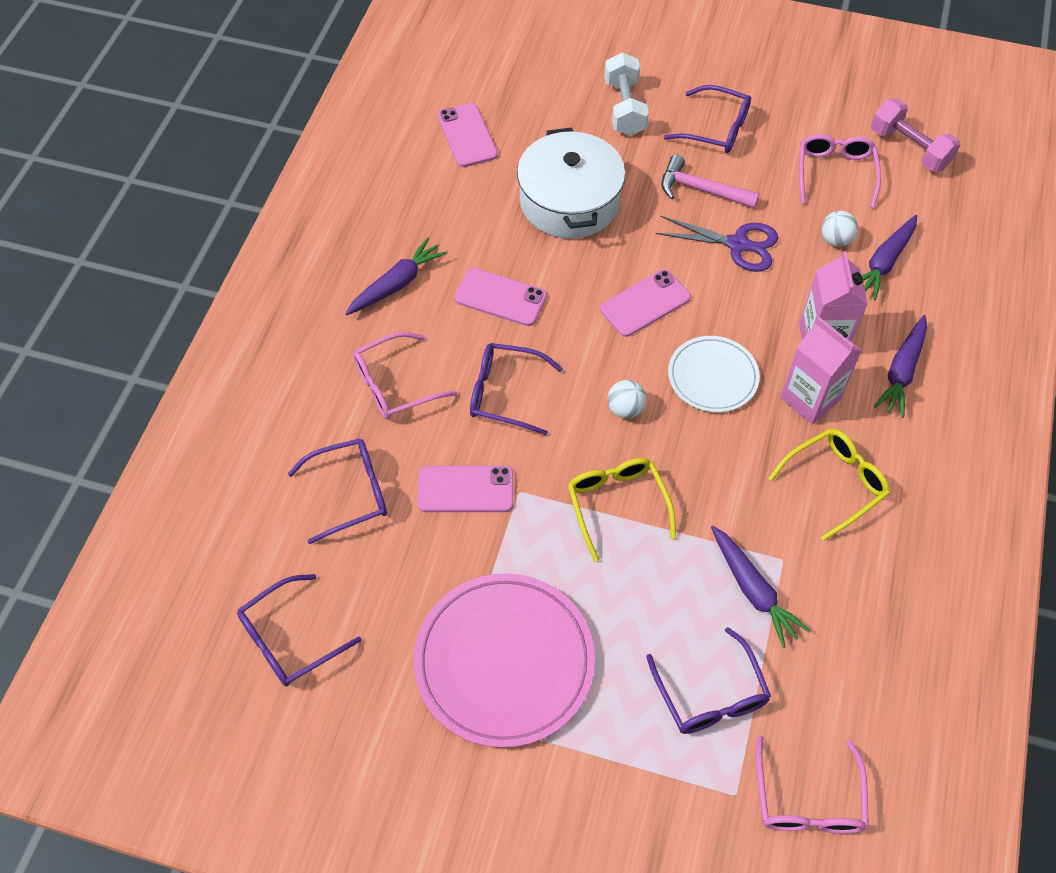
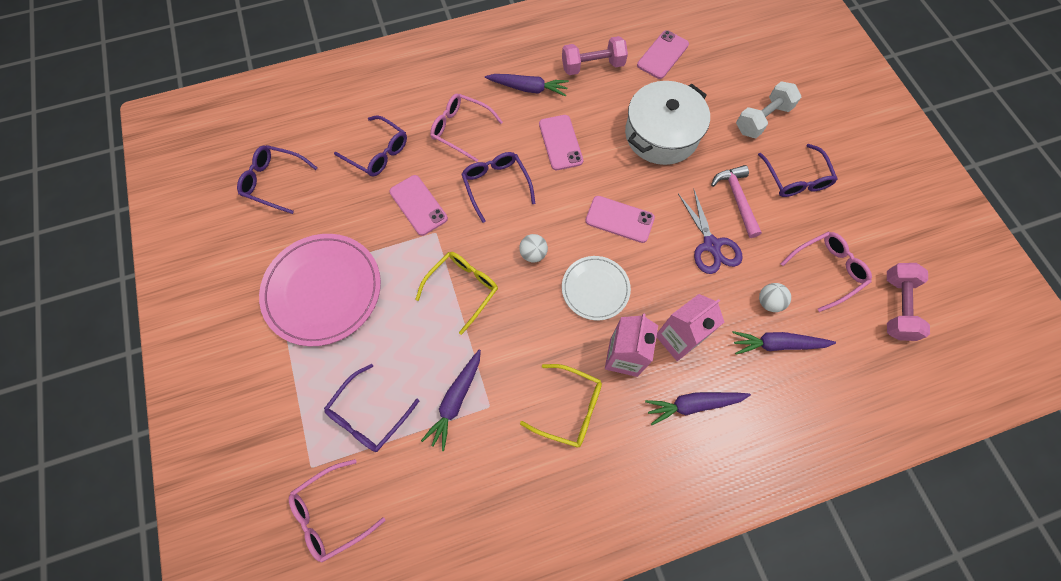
camera: 55 degrees right, 10 degrees up
(423, 205) = (592, 66): none -> pink dumbbell

